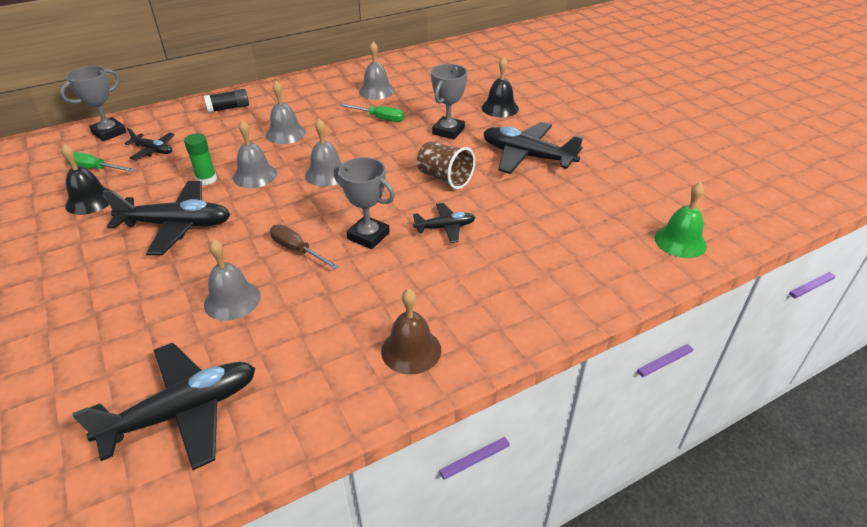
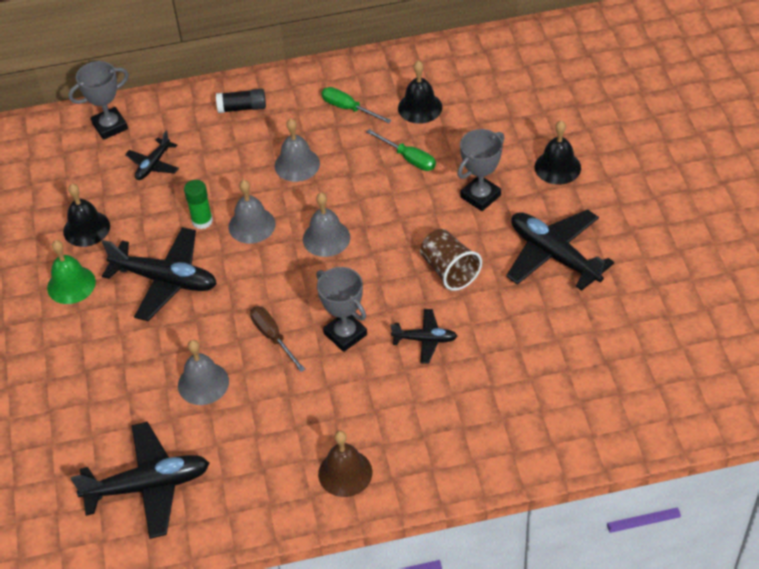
camera: 20 degrees right, 10 degrees up
(95, 169) = (93, 182): green screwdriver -> green screwdriver (348, 108)
(153, 150) = (153, 165): black plane -> black plane turned 75 degrees clockwise
(376, 91) = (420, 107): grey bell -> black bell
(680, 241) = (659, 411): green bell -> green bell (71, 284)

